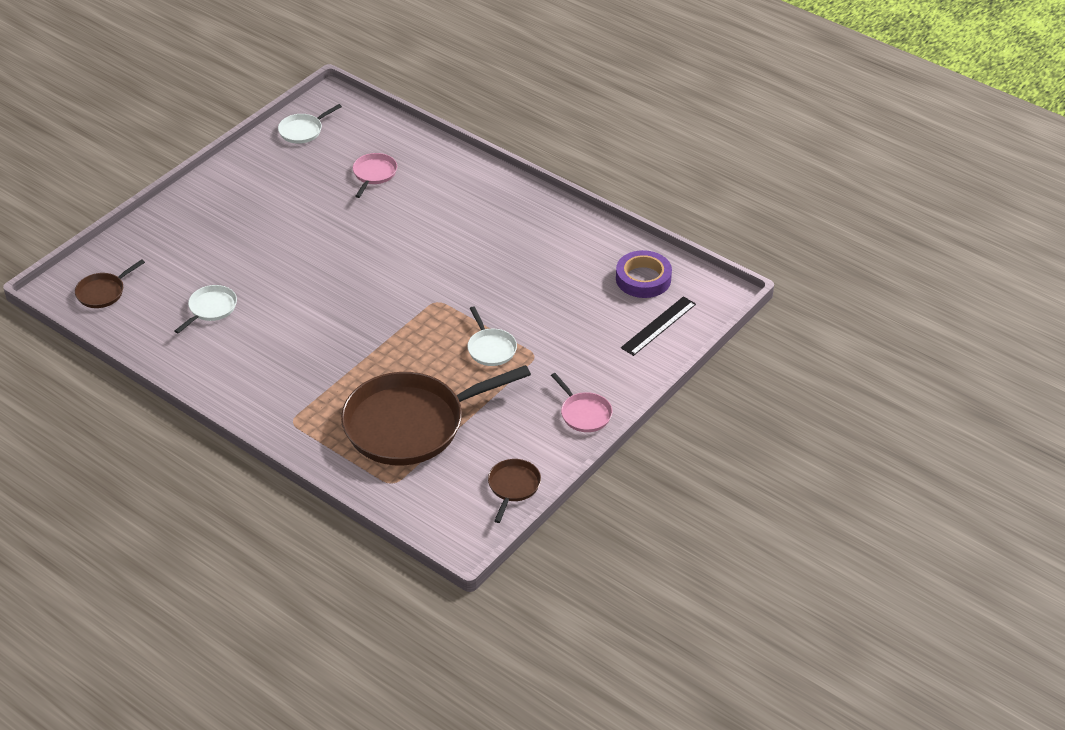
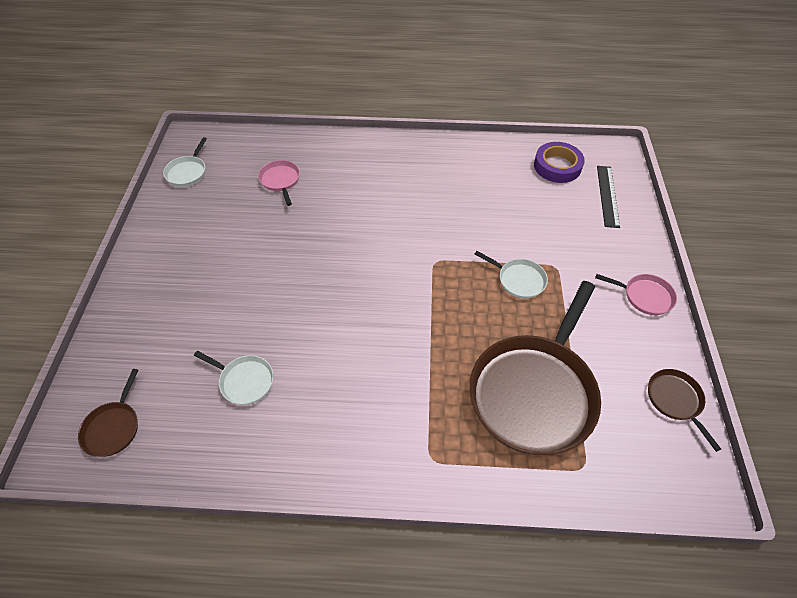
camera: 35 degrees left, 10 degrees up
(211, 308) = (244, 381): white pan -> white pan turned 120 degrees clockwise

